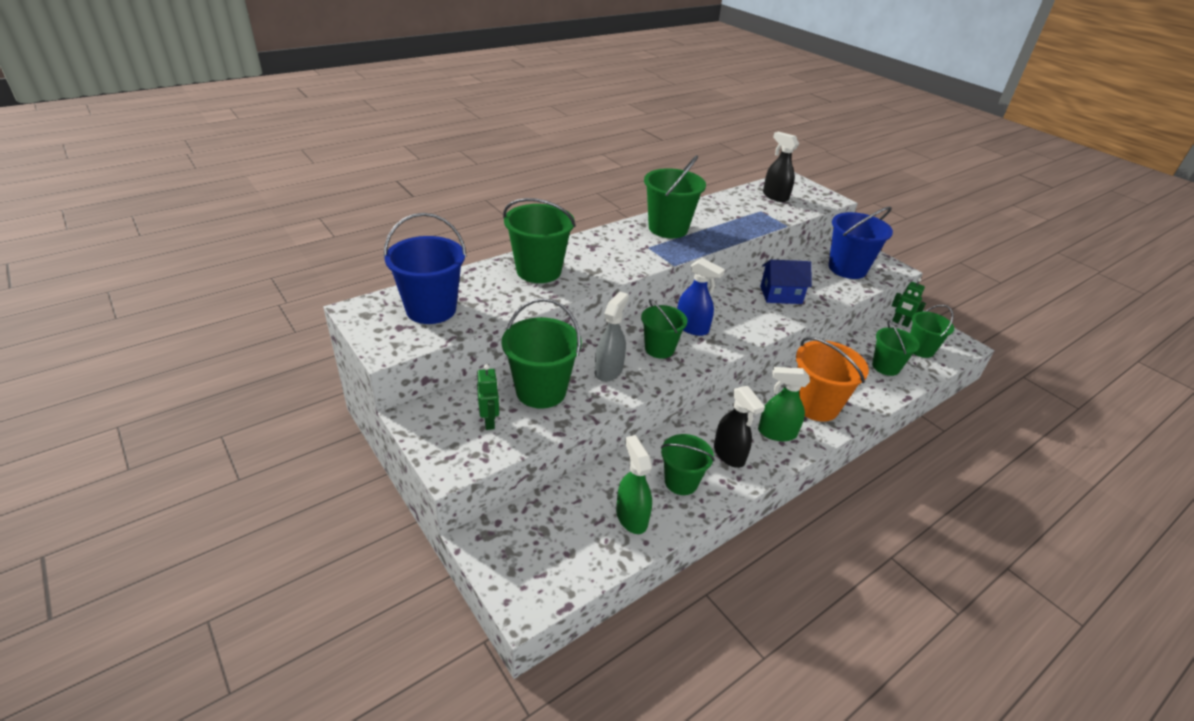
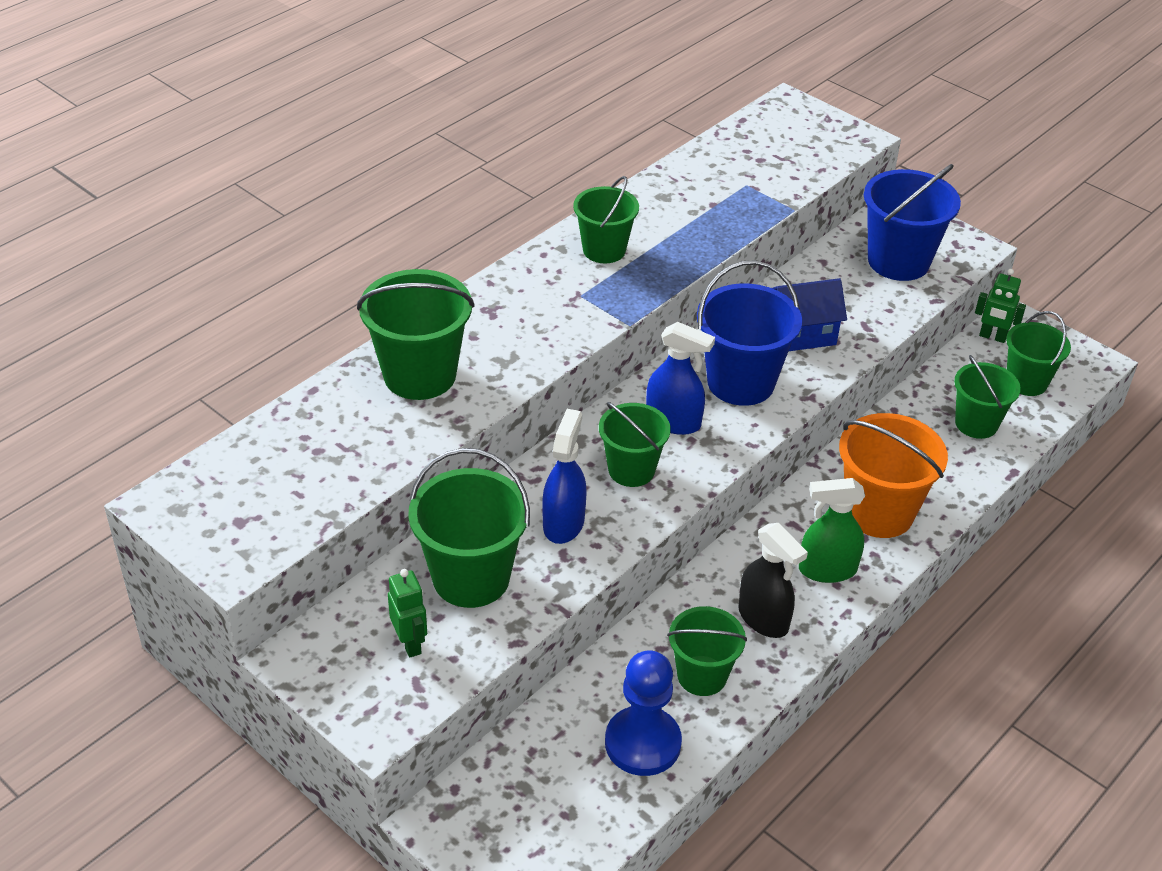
camera: 10 degrees left, 5 degrees up
(431, 309) = (276, 480): blue bucket -> blue bucket (740, 382)
(609, 370) = (563, 523): grey spray bottle -> blue spray bottle
(631, 517) = (642, 743): green spray bottle -> blue pawn
(668, 228) = (604, 250): green bucket -> green bucket, size x0.65
(775, 196) = (765, 148): black spray bottle -> none

